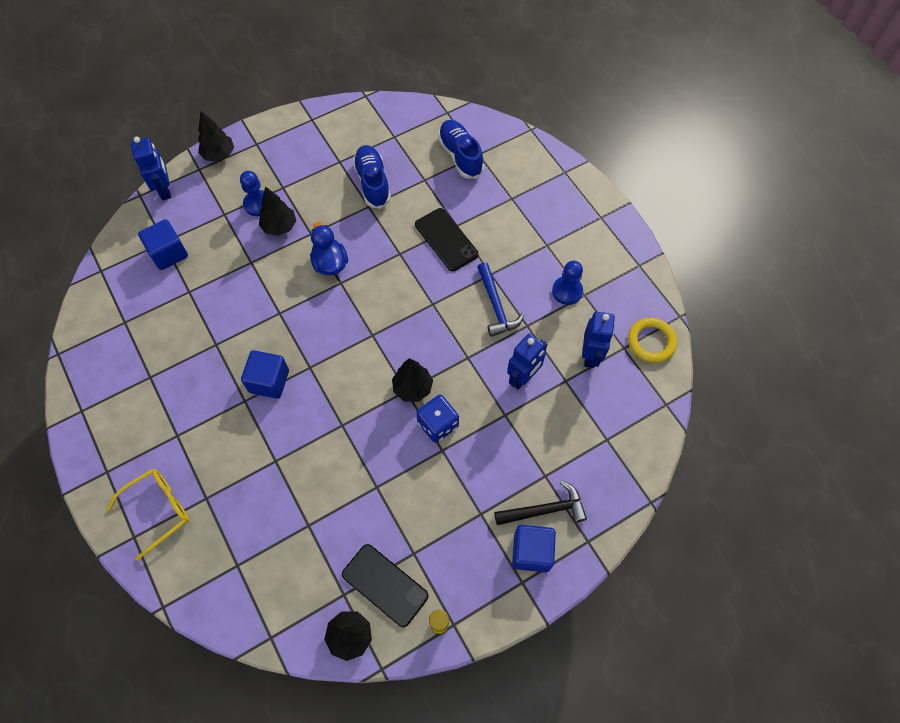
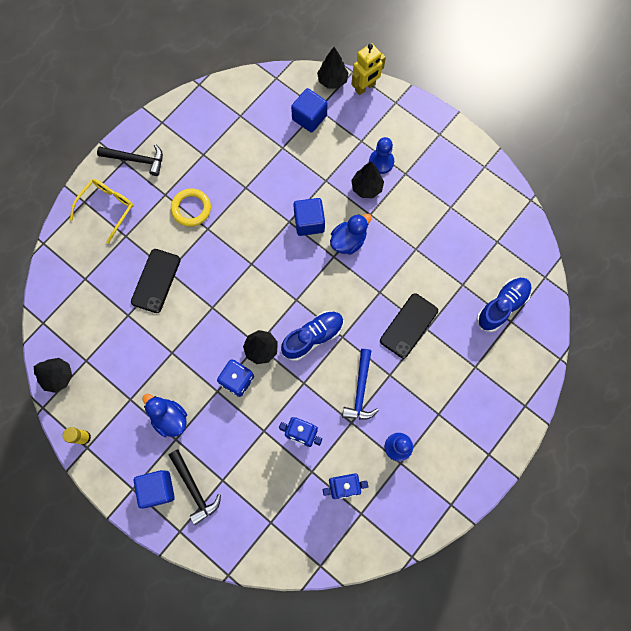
camera: 70 degrees right, 10 degrees up
(113, 455) = (136, 160): none -> black hammer
(158, 510) = (107, 208): yellow glasses -> yellow glasses turned 90 degrees counterclockwise
(165, 190) = (365, 87): blue robot -> yellow robot
(219, 155) = (416, 111): black tree -> black tree (332, 81)
(269, 381) = (229, 239): blue cube -> blue cube (309, 222)
(372, 183) = (440, 243): blue shoe -> blue shoe (313, 337)
(385, 585) = (101, 387): black phone -> black phone (156, 281)
(453, 513) = (169, 418): none -> blue duck
(496, 305) = (360, 390): blue hammer -> blue hammer turned 45 degrees counterclockwise
(651, 341) = (376, 537): yellow ring -> yellow ring (191, 209)

